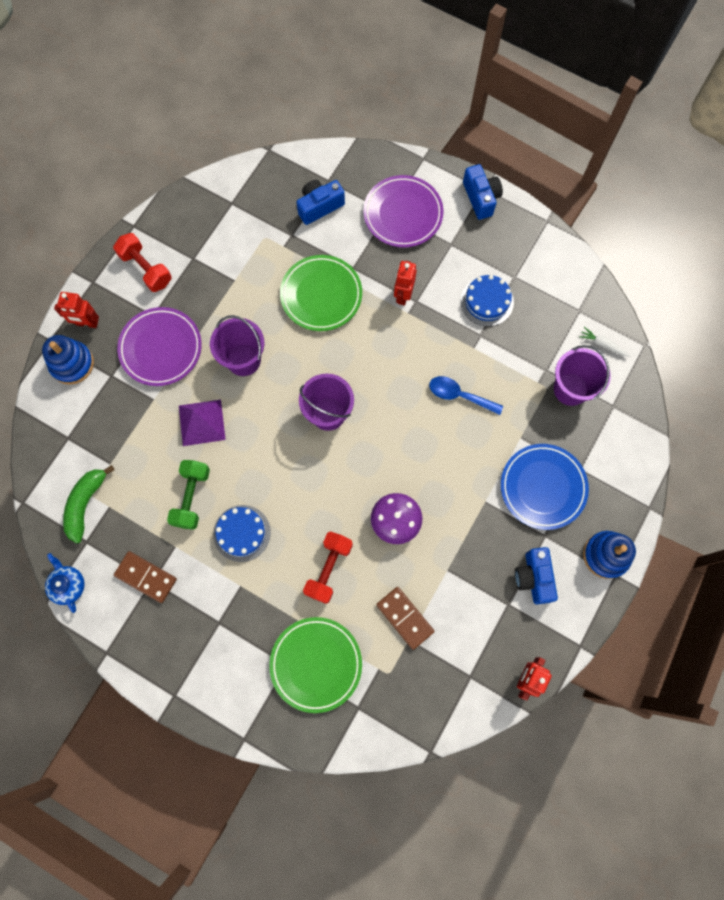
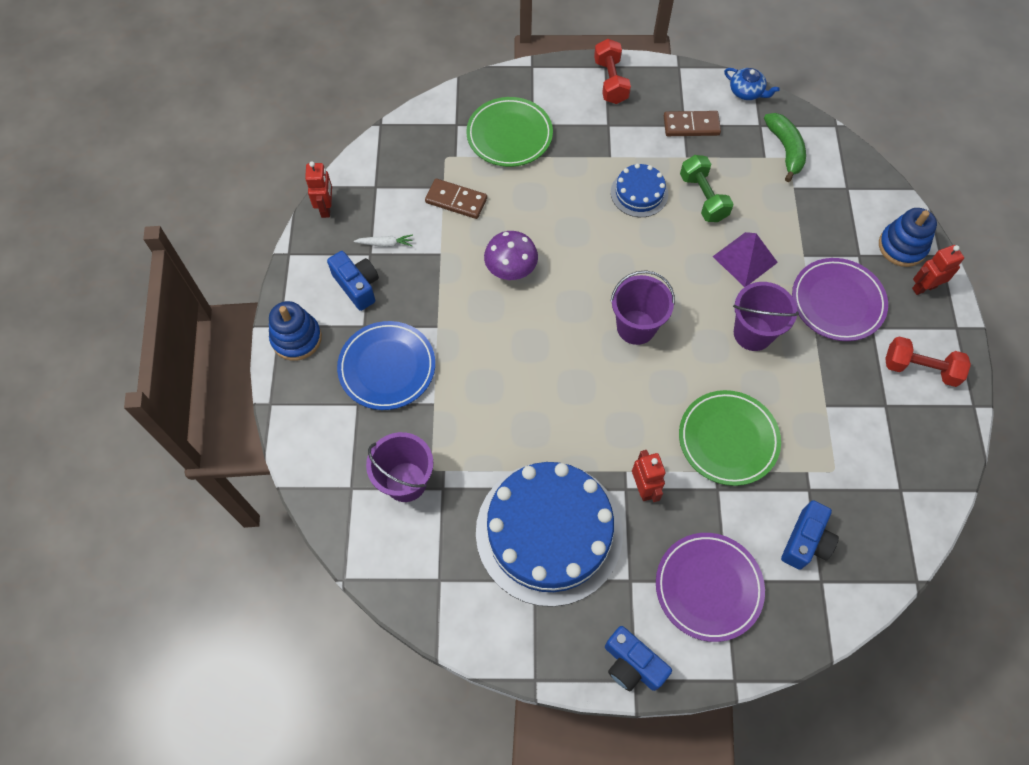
camera: 150 degrees right, 10 degrees down
(328, 569) = (545, 203): red dumbbell -> red dumbbell (610, 81)
(459, 395) = (519, 412): blue spoon -> none
(487, 301) = (549, 532): blue cake -> blue cake, size x2.15
(603, 344) = (393, 553): white carrot -> white carrot (385, 244)

